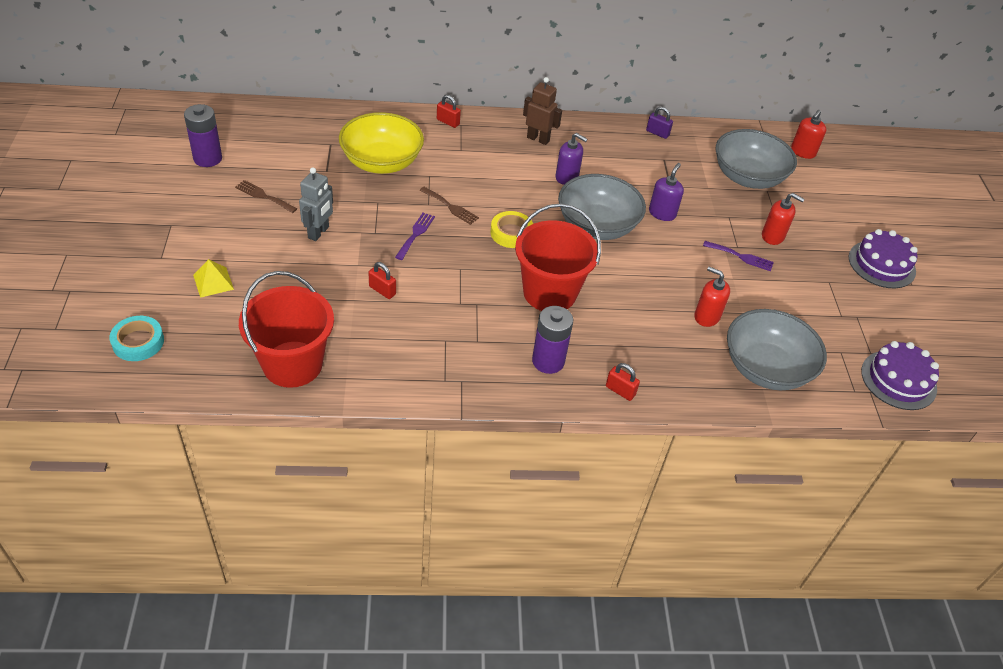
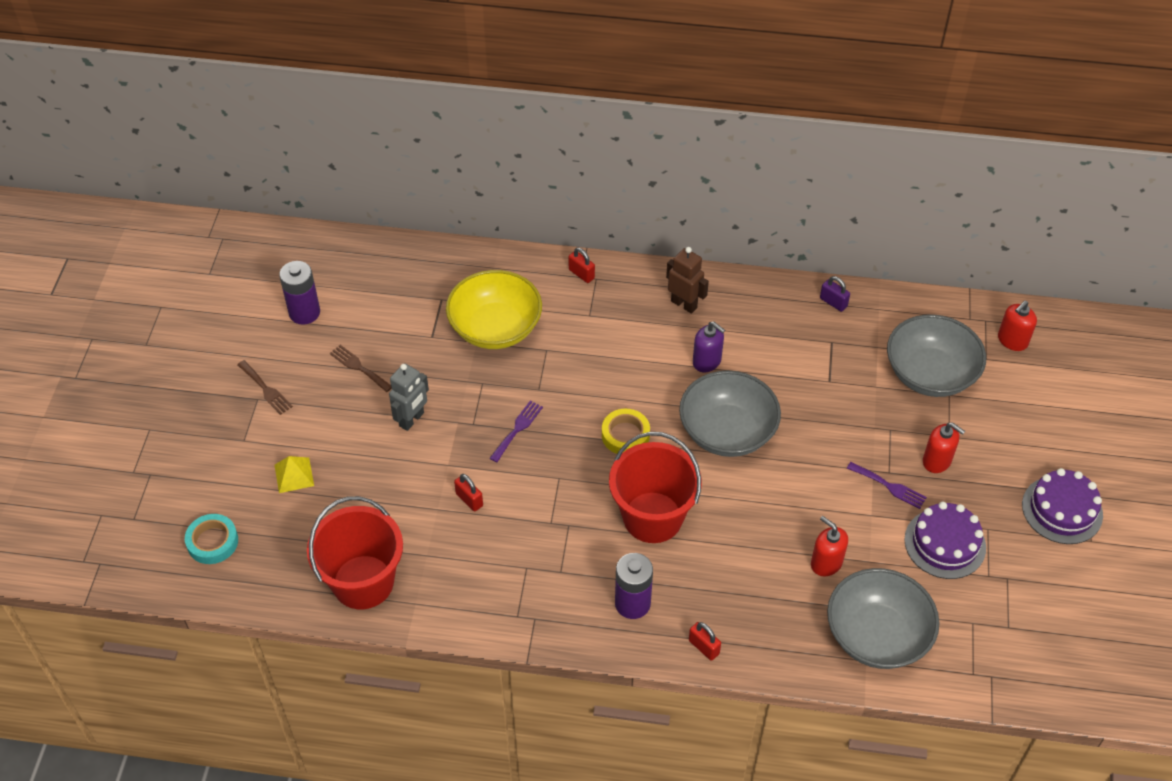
camera: 15 degrees right, 5 degrees up
(450, 207) = (563, 395): brown fork -> brown fork (266, 389)
(662, 213) = (809, 419): purple soap dispenser -> none
(898, 380) = (1030, 665): purple cake -> purple cake (945, 543)

